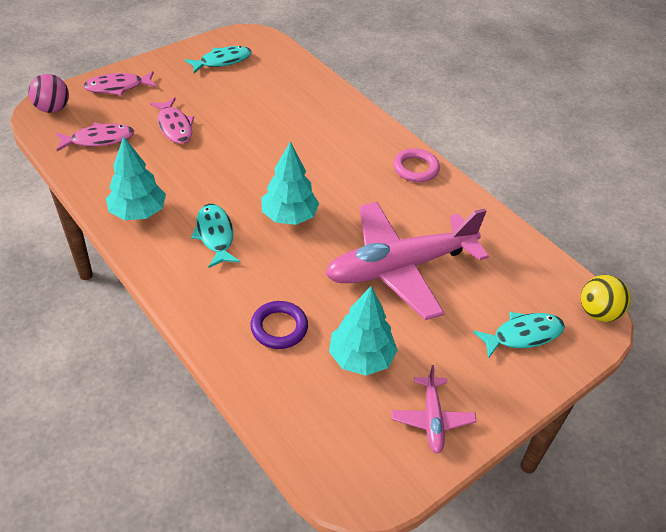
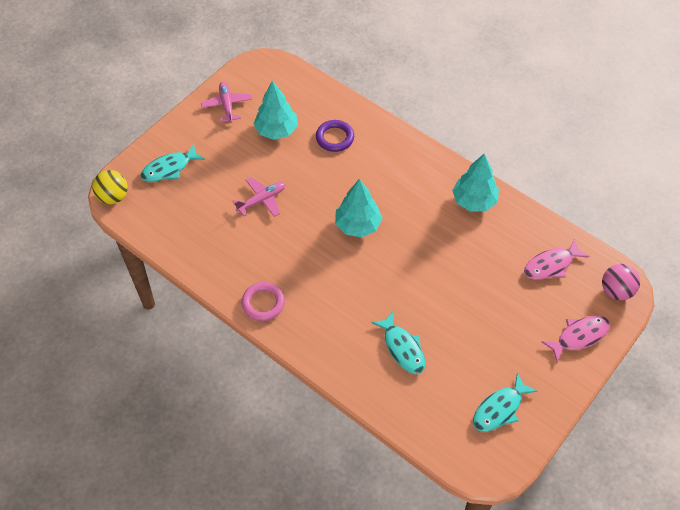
camera: 170 degrees right, 10 degrees up
(174, 126) = (496, 298): pink fish -> none
(215, 235) = (407, 195): turquoise fish -> turquoise fish (402, 348)
(400, 268) = (262, 200): pink plane -> pink plane, size x0.45

